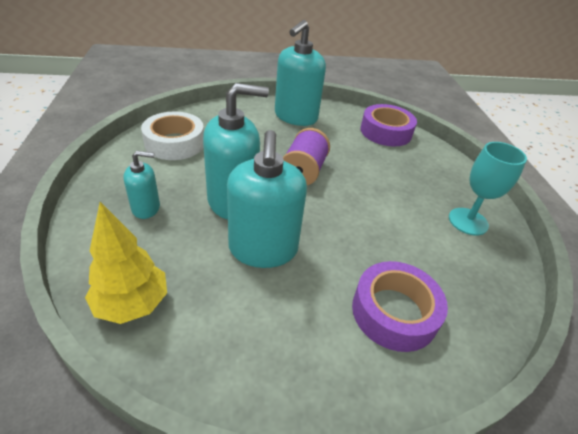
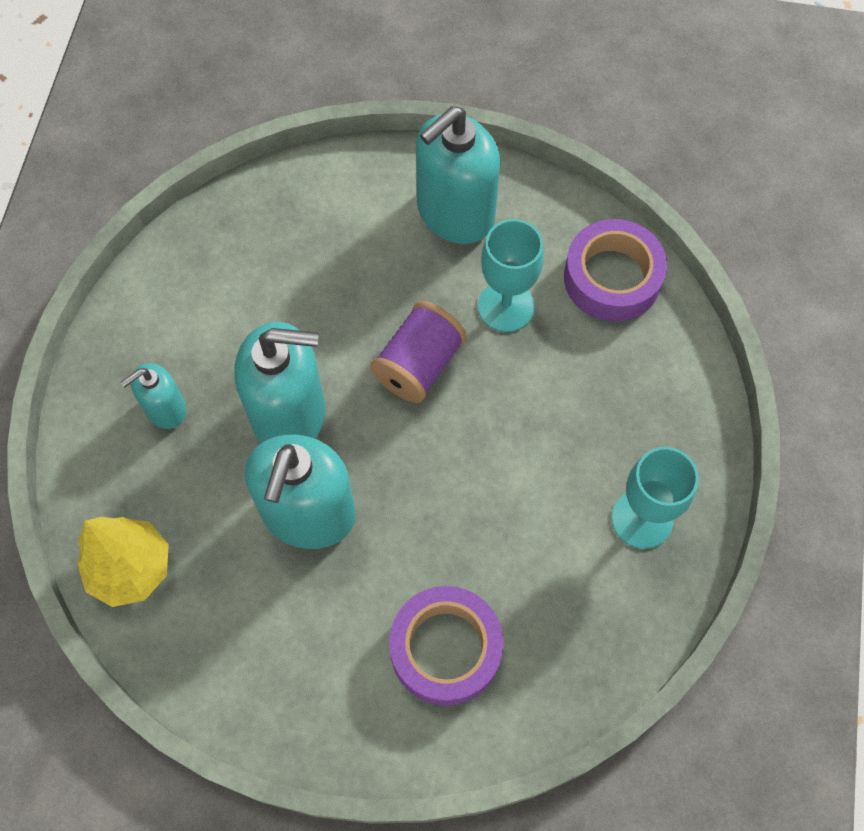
camera: 20 degrees right, 25 degrees up
(146, 208) = (165, 409): turquoise soap dispenser -> turquoise soap dispenser turned 135 degrees clockwise
(175, 143) = (227, 265): white tape -> none
(339, 145) = (506, 306): none -> turquoise goblet

